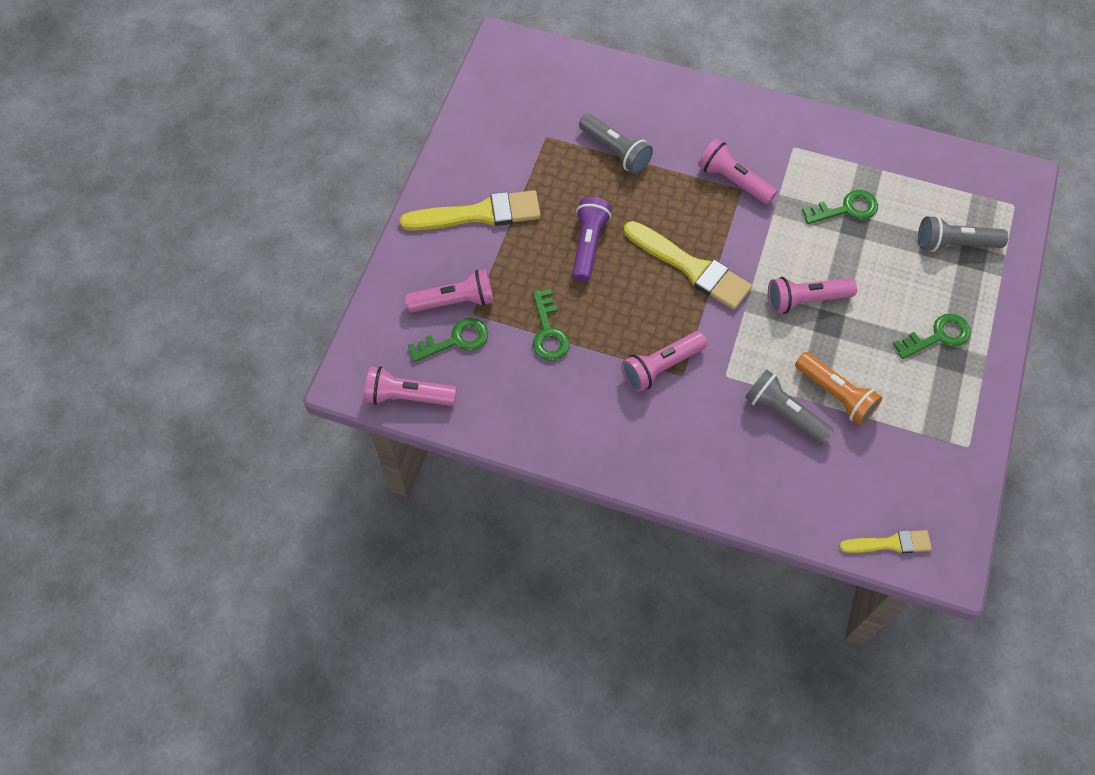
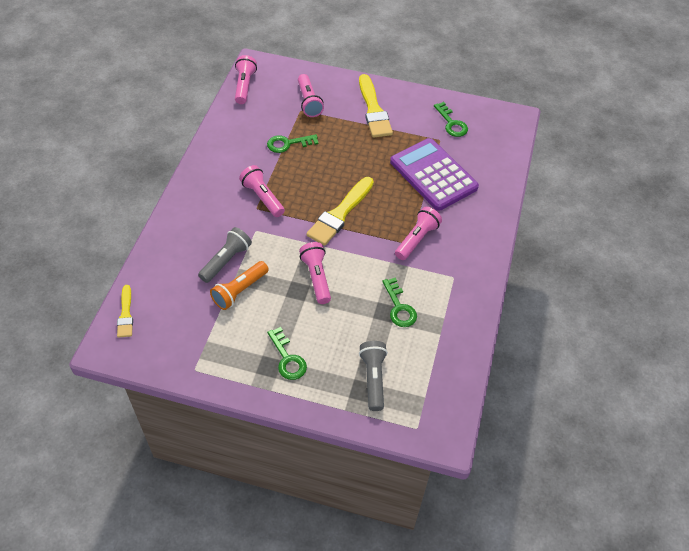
camera: 85 degrees right, 10 degrees down
(455, 340) = (281, 103): green key -> green key (451, 123)
(588, 245) = (354, 161): purple flashlight -> none
(615, 151) = (433, 175): grey flashlight -> purple calculator

